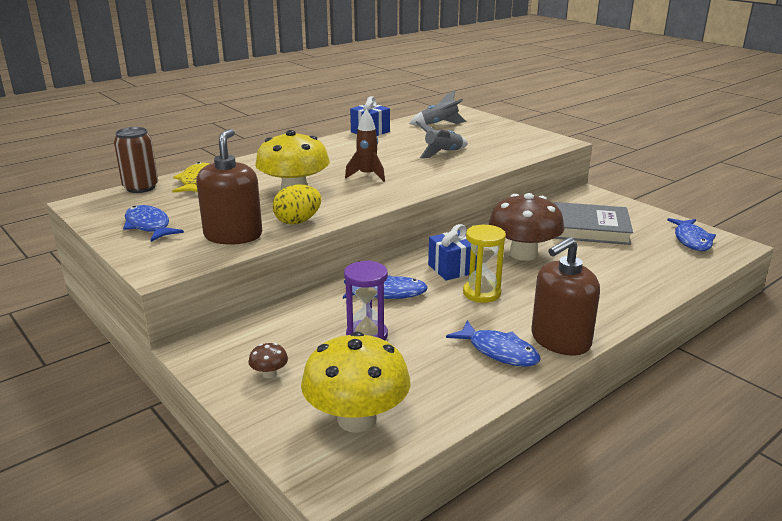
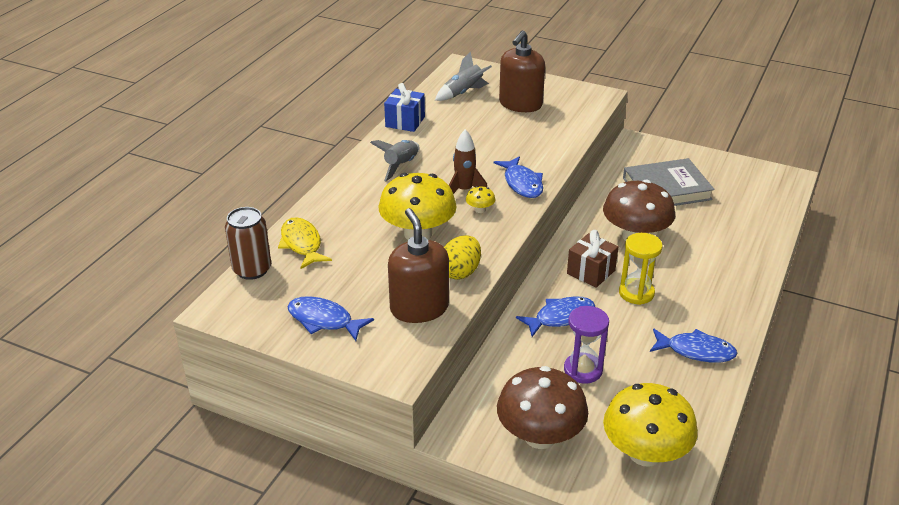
camera: 25 degrees left, 10 degrees up
(269, 374) = (540, 436): brown mushroom -> brown mushroom, size x2.50
(365, 188) = (480, 210): none -> yellow mushroom
(443, 153) = (506, 138): grey rocket -> grey rocket (401, 166)
(452, 269) = (591, 272): blue gift -> brown gift
(560, 340) = (731, 324): brown soap dispenser -> brown soap dispenser (520, 104)
(691, 240) = (754, 181): blue fish -> blue fish (522, 183)

